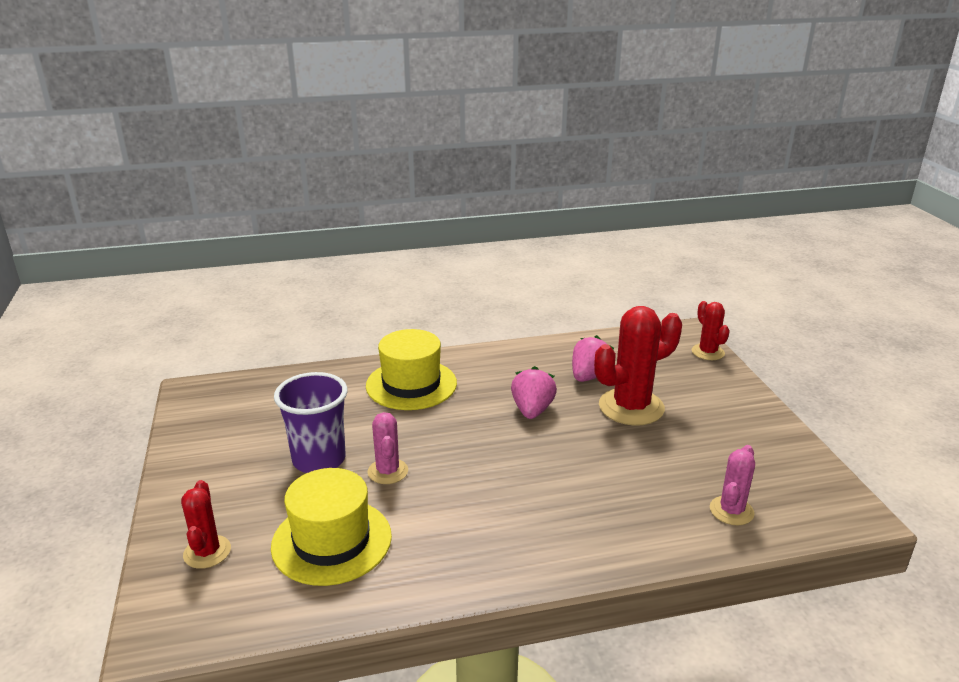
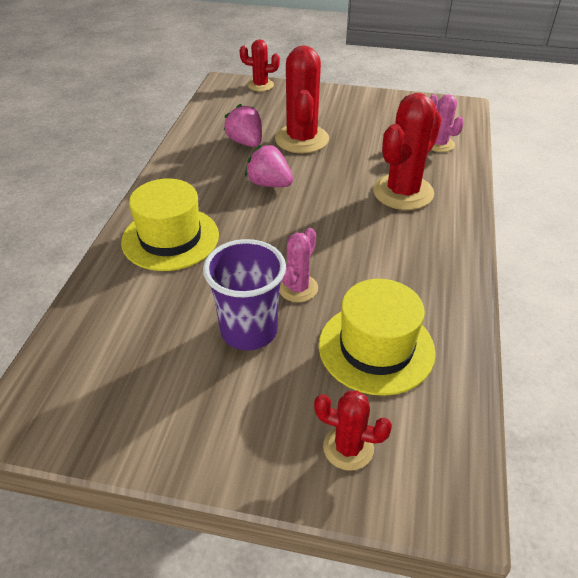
camera: 65 degrees left, 15 degrees up
(388, 471) = (298, 288): pink cactus -> pink cactus turned 75 degrees counterclockwise
(596, 503) = (403, 192): none -> red cactus

